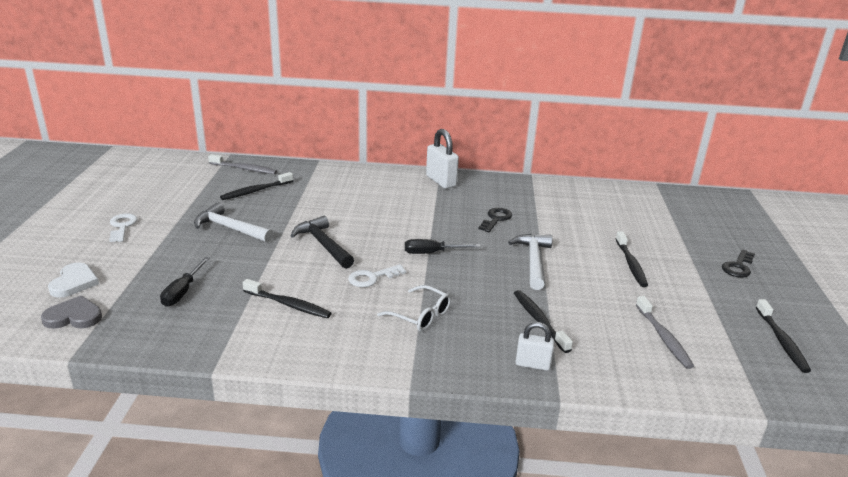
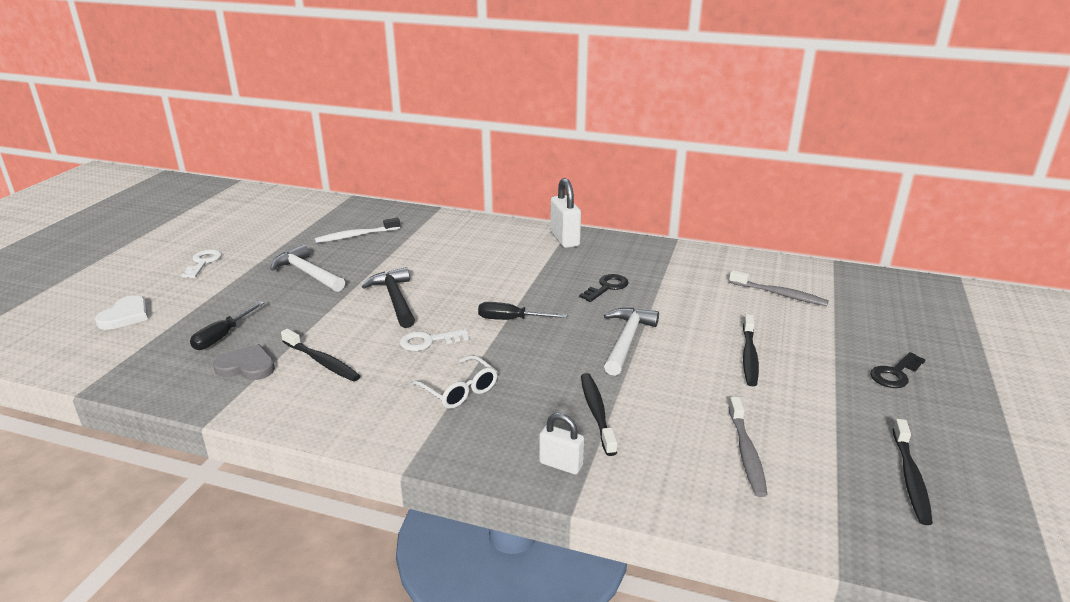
camera: 15 degrees right, 0 degrees up
(74, 316) = (105, 351): grey heart -> grey heart (247, 366)
(244, 169) = (357, 212): grey toothbrush -> grey toothbrush (779, 294)
(256, 191) = (356, 236): black toothbrush -> white toothbrush

